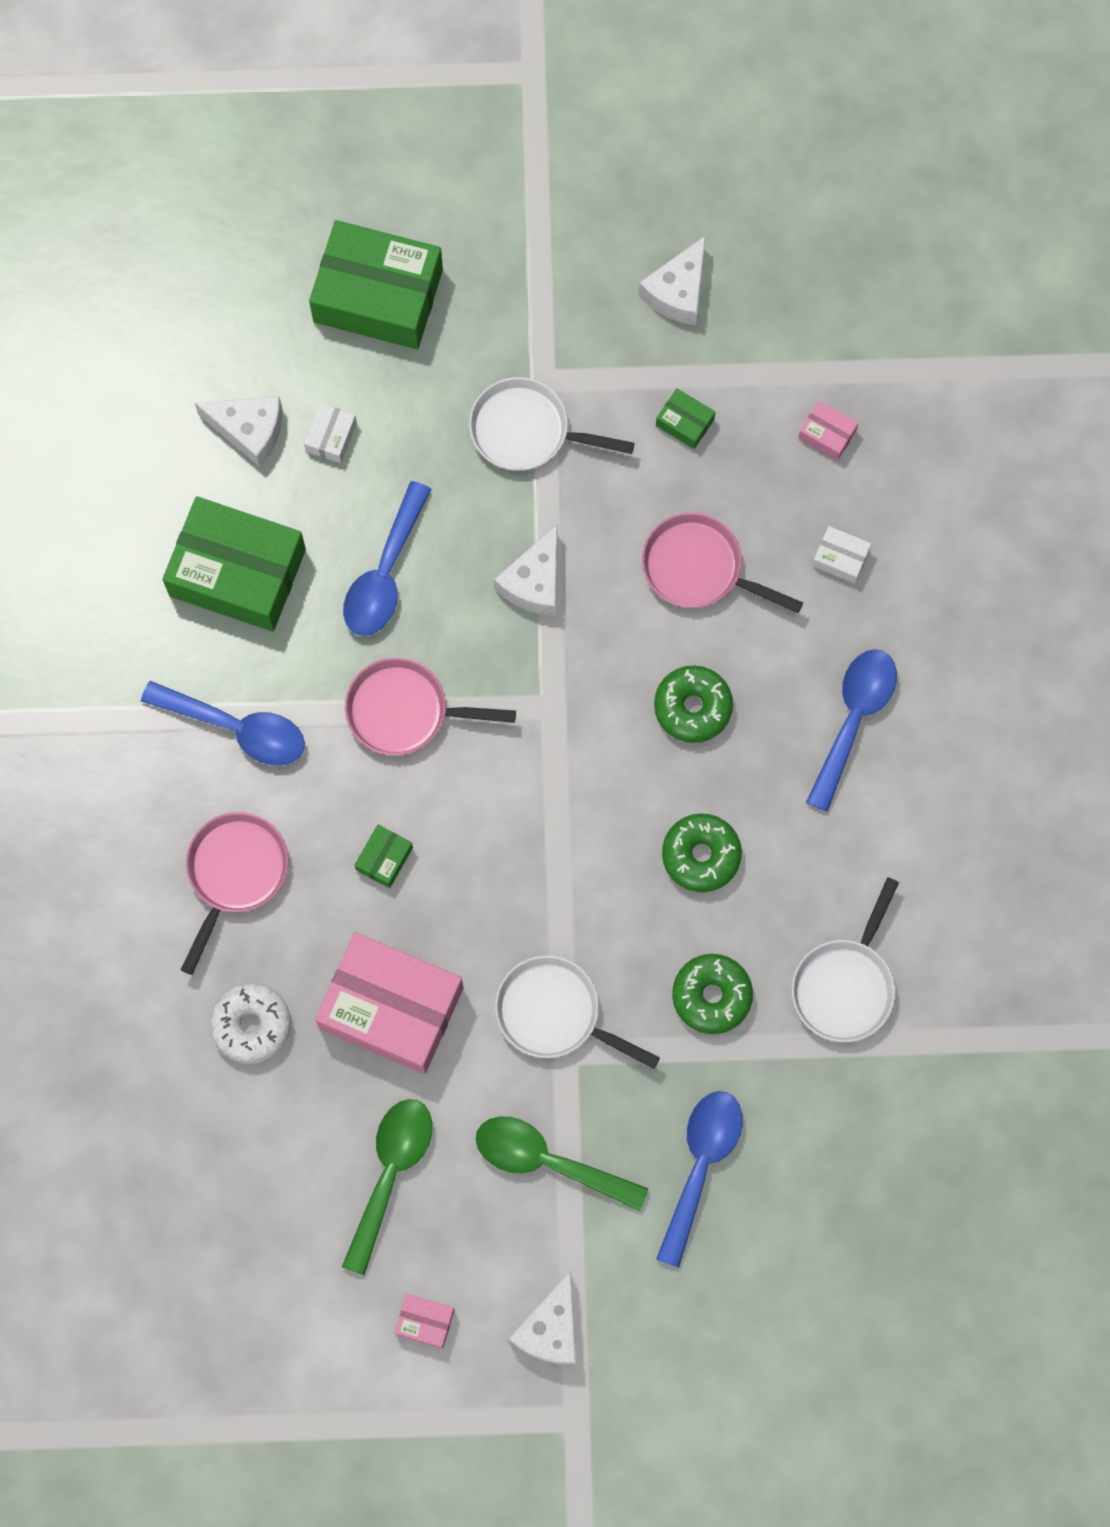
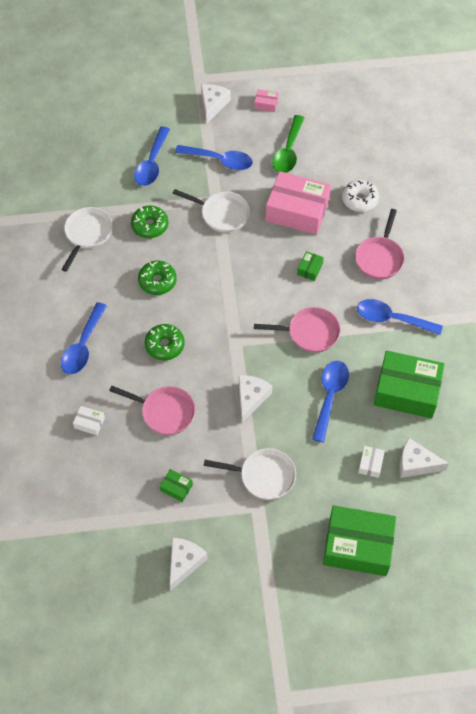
camera: 175 degrees right, 15 degrees down
(547, 1161) = (220, 160): green spoon -> blue spoon
(827, 434) = (97, 487): pink box -> none

